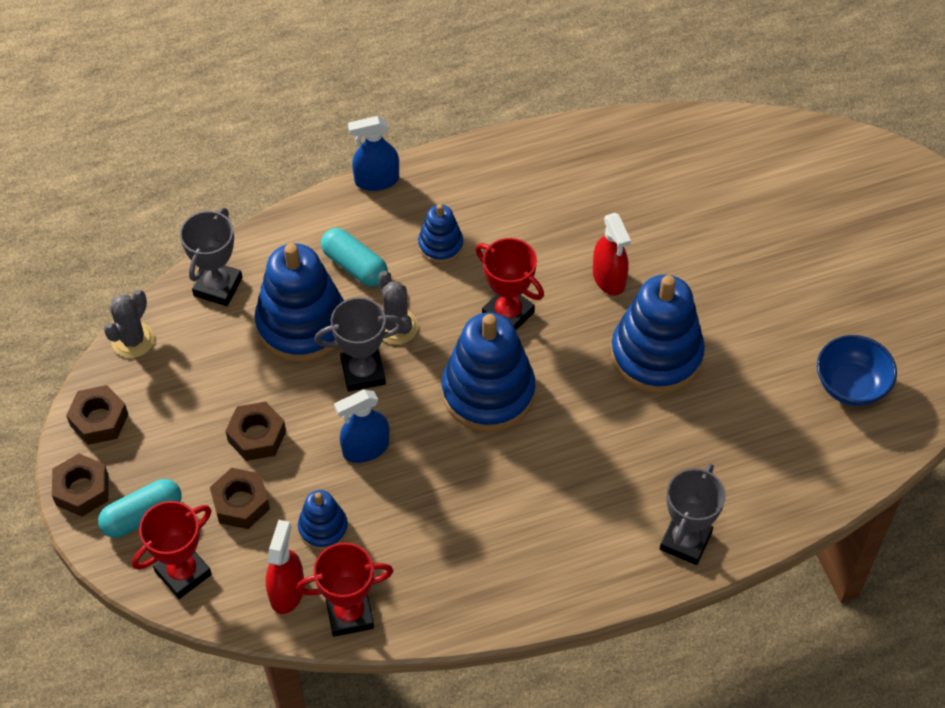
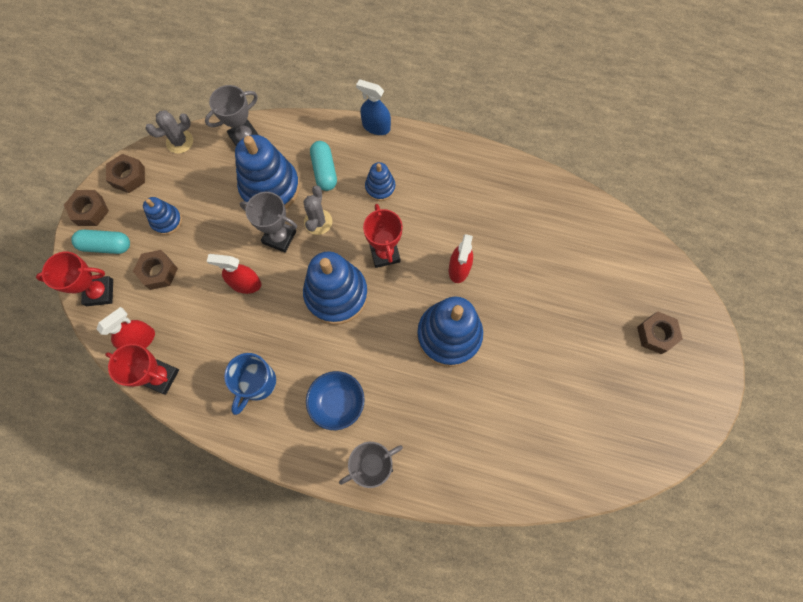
camera: 35 degrees right, 15 degrees up
(257, 436) = (196, 238): brown nut -> brown nut (656, 334)
(323, 528) = (187, 316): blue stacking toy -> blue stacking toy (166, 221)
(365, 448) = (245, 284): blue spray bottle -> red spray bottle
(475, 545) = (256, 383): none -> blue mug
(851, 385) = (551, 435): blue bowl -> blue bowl (337, 403)

